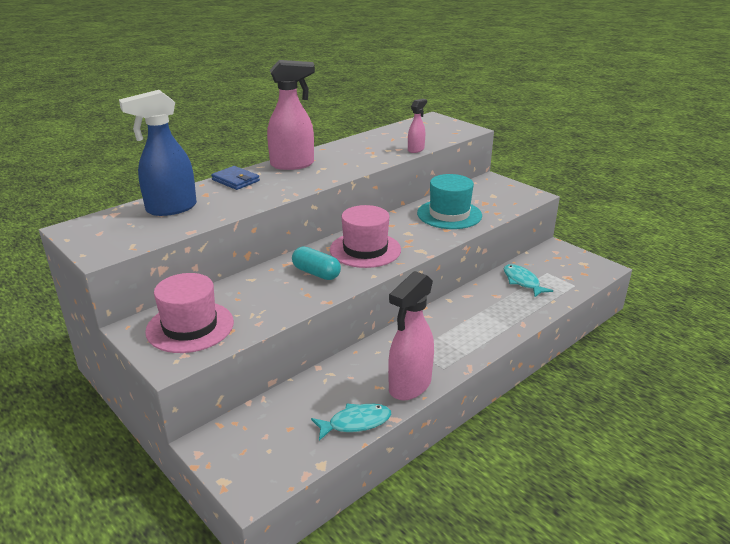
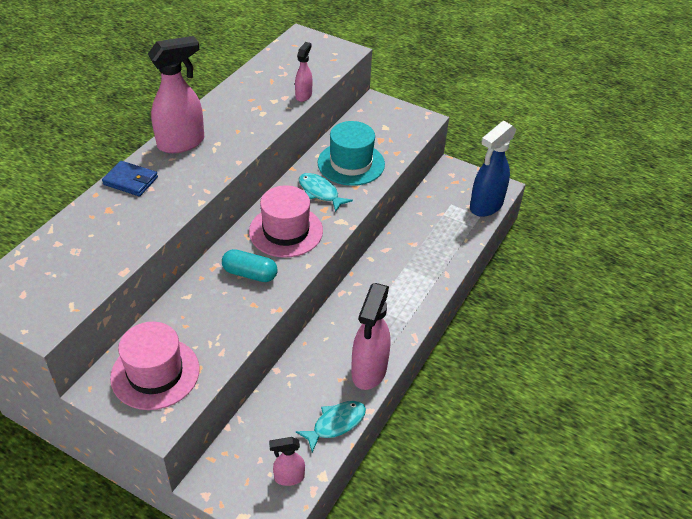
camera: 20 degrees left, 15 degrees up
(170, 208) = (82, 240): blue spray bottle -> blue spray bottle (485, 206)
(286, 458) = (288, 477): none -> pink spray bottle
(522, 281) = (431, 221): turquoise fish -> turquoise fish (320, 192)

